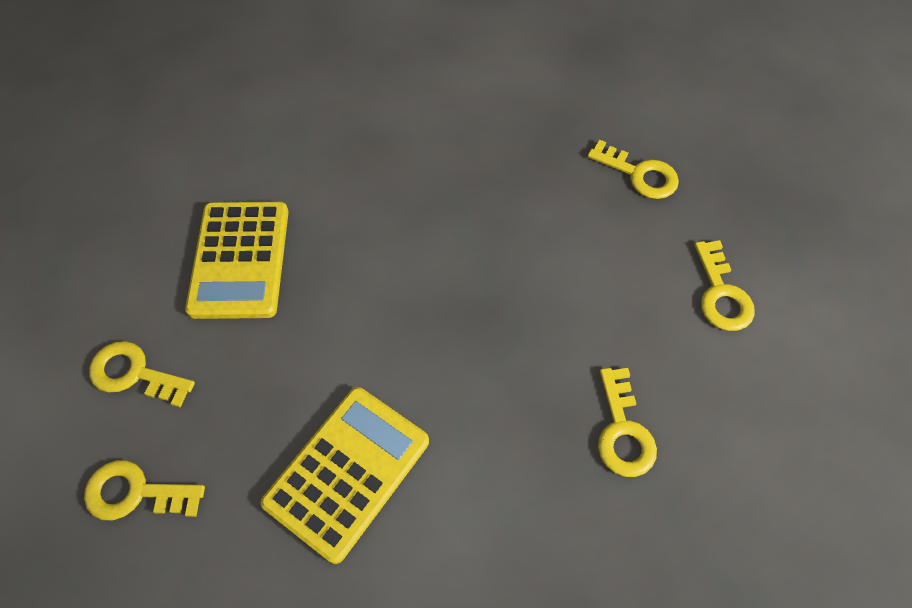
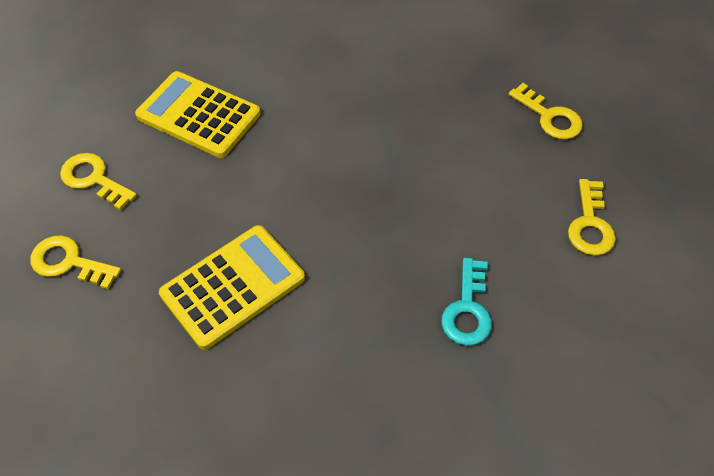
camera: 15 degrees right, 5 degrees down
(240, 260) = (198, 115): yellow calculator -> yellow calculator turned 105 degrees clockwise
(623, 431) = (467, 309): yellow key -> turquoise key

